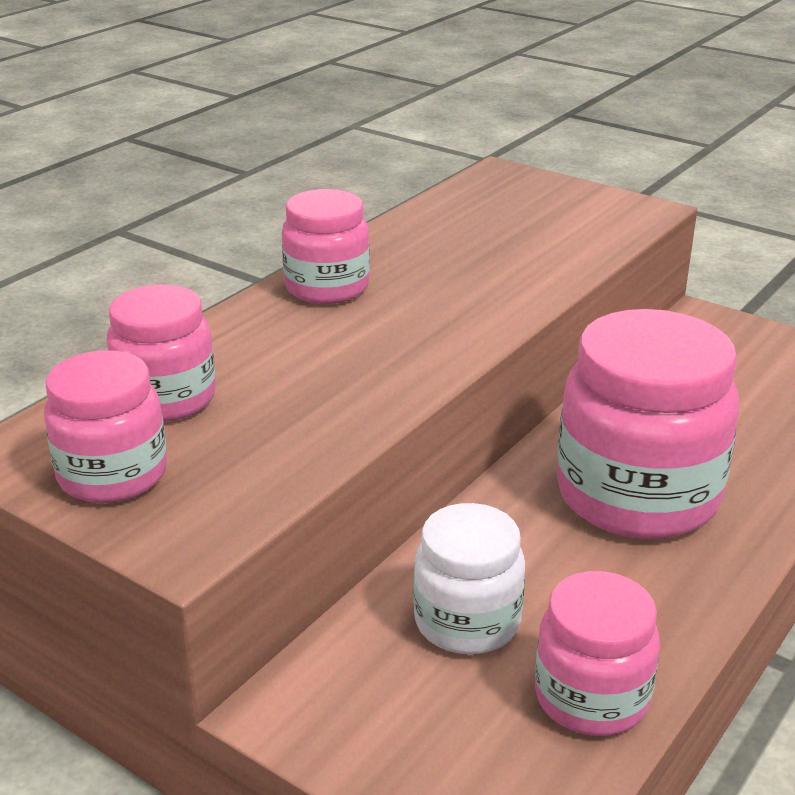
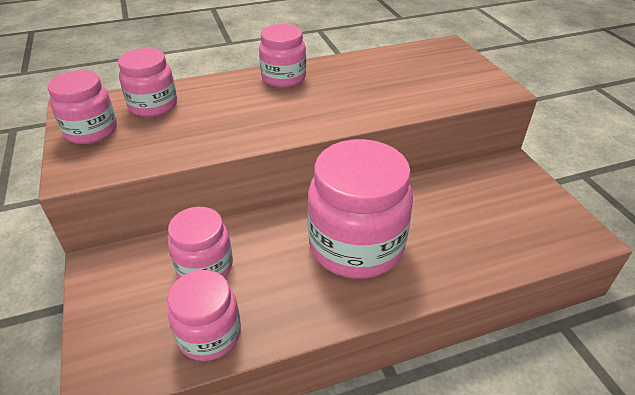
camera: 35 degrees right, 10 degrees up
(467, 622) = (205, 267): white jar -> pink jar

